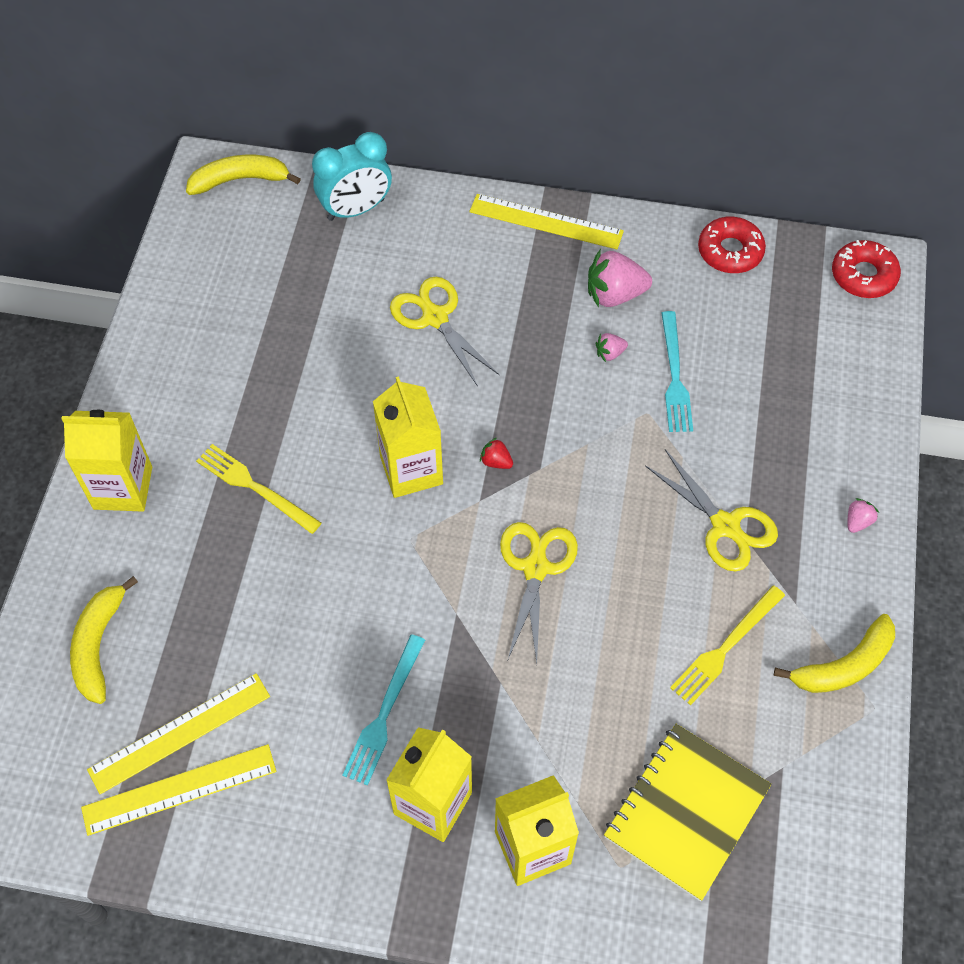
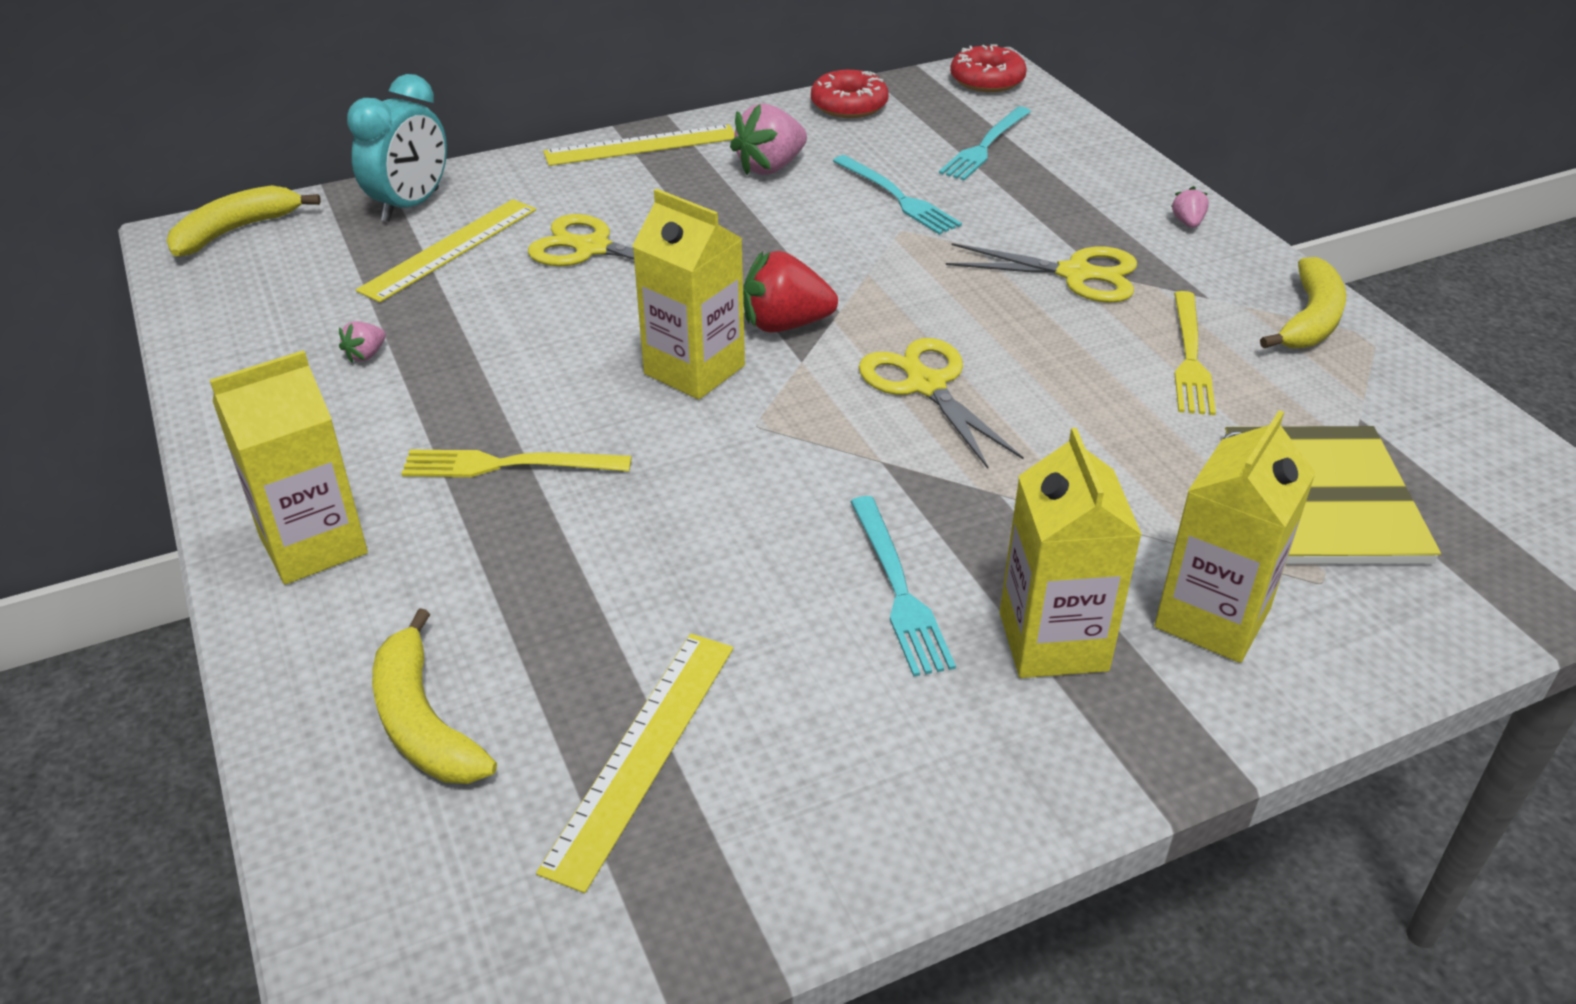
camera: 35 degrees left, 20 degrees down
(179, 789) = (704, 816): yellow ruler -> yellow ruler (450, 249)
(496, 461) = (785, 325): red strawberry -> red strawberry, size x2.04
(610, 353) = (813, 206): pink strawberry -> pink strawberry (366, 355)
(789, 354) = (985, 146): none -> turquoise fork

